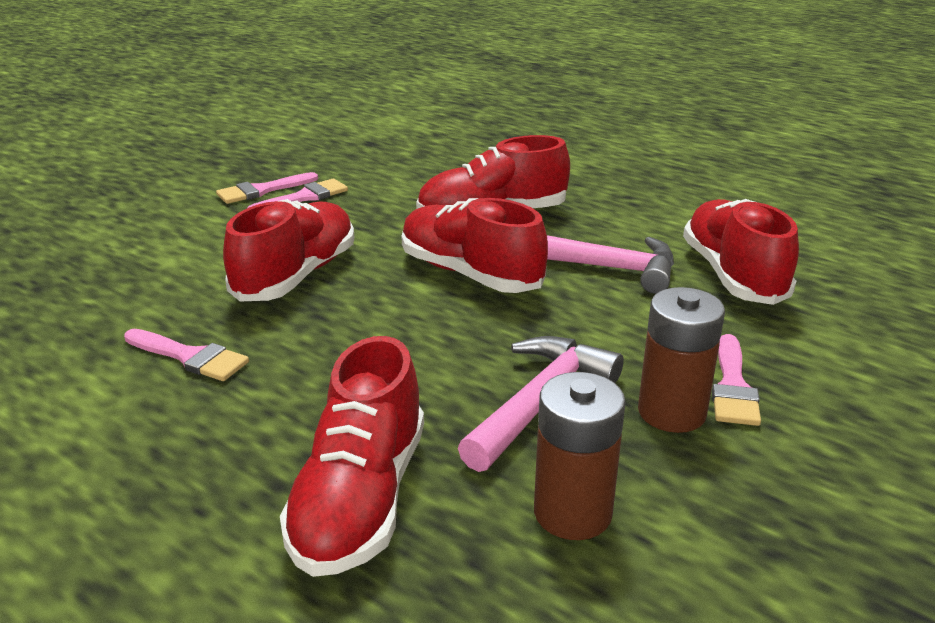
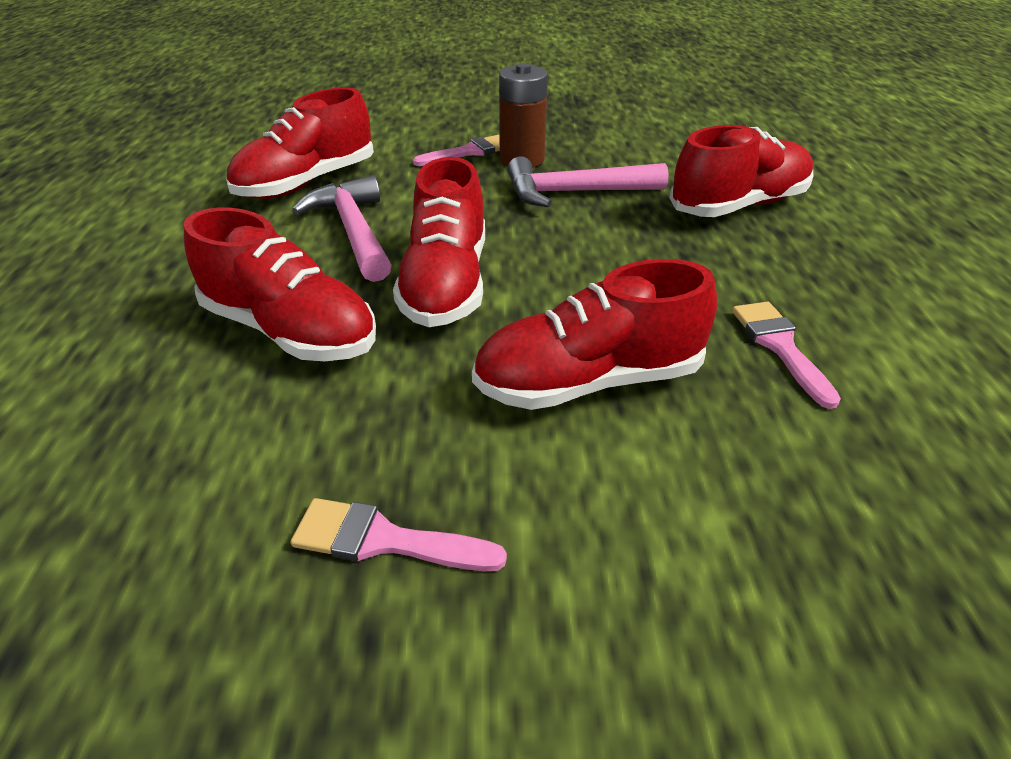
camera: 130 degrees left, 10 degrees up
(262, 190) = (406, 626): pink brush -> none
(572, 512) = (642, 158): brown battery -> none

